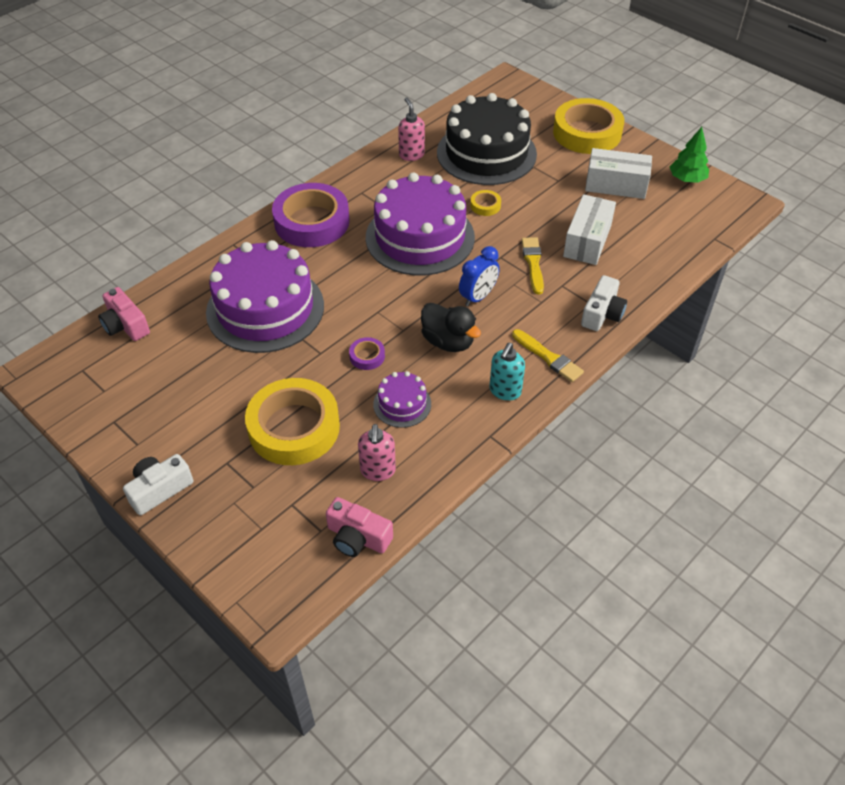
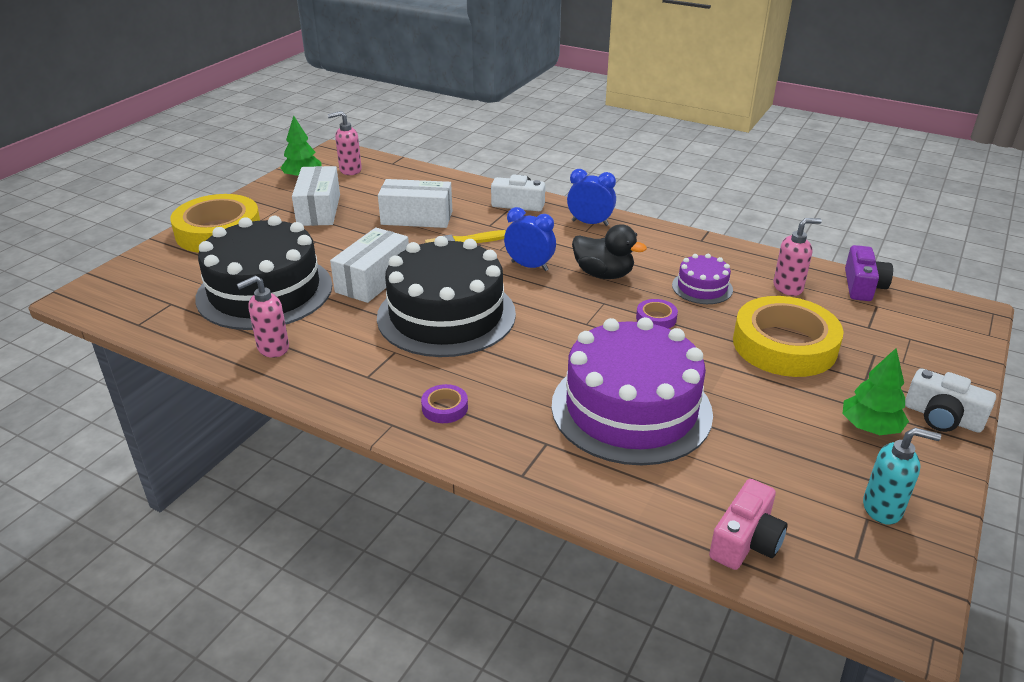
camera: 105 degrees left, 15 degrees down
(175, 435) = (870, 427): none -> green tree
(312, 222) = (445, 408): purple tape -> purple tape, size x0.41
(357, 537) = (862, 286): pink camera -> purple camera
(420, 237) = (446, 315): purple cake -> black cake
(448, 342) = (603, 274): black duck -> black duck turned 90 degrees clockwise
(485, 206) = (373, 280): yellow tape -> white box
(505, 391) = (645, 239): turquoise soap dispenser -> turquoise soap dispenser (883, 508)
(548, 357) = (590, 223): yellow brush -> blue clock
(699, 209) = (350, 170): none -> pink soap dispenser

